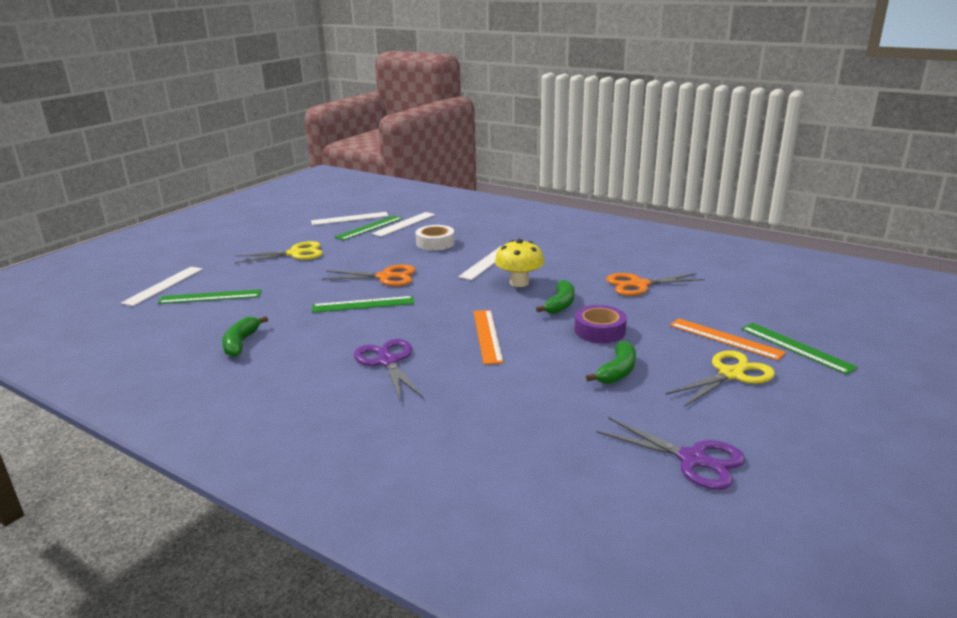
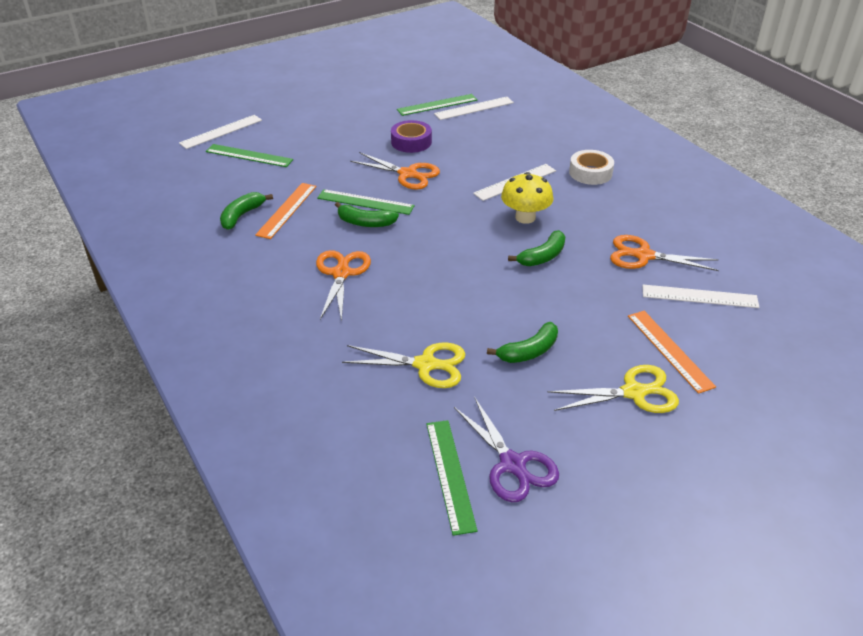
camera: 25 degrees right, 15 degrees up
(295, 254) = (349, 122): yellow scissors -> yellow scissors (425, 365)
(350, 218) = (428, 87): white ruler -> white ruler (699, 296)
(377, 319) = (365, 223): none -> green banana
(388, 362) = (341, 273): purple scissors -> orange scissors
(435, 243) = (484, 142): white tape -> white tape (590, 173)
(487, 336) = (445, 272): orange ruler -> orange ruler (287, 210)
(599, 331) = (553, 300): purple tape -> purple tape (411, 142)
(796, 347) = (734, 385): green ruler -> green ruler (450, 474)

